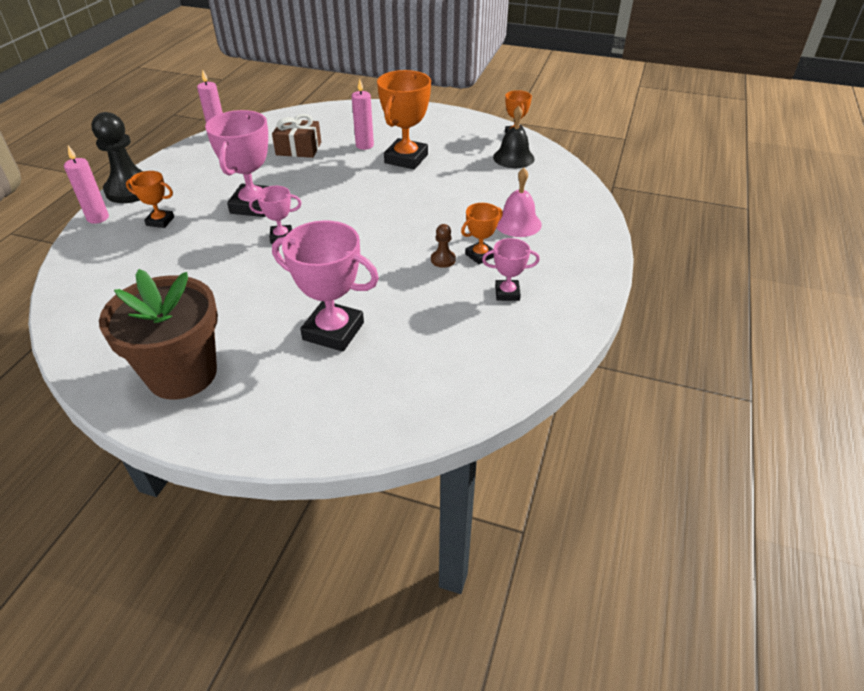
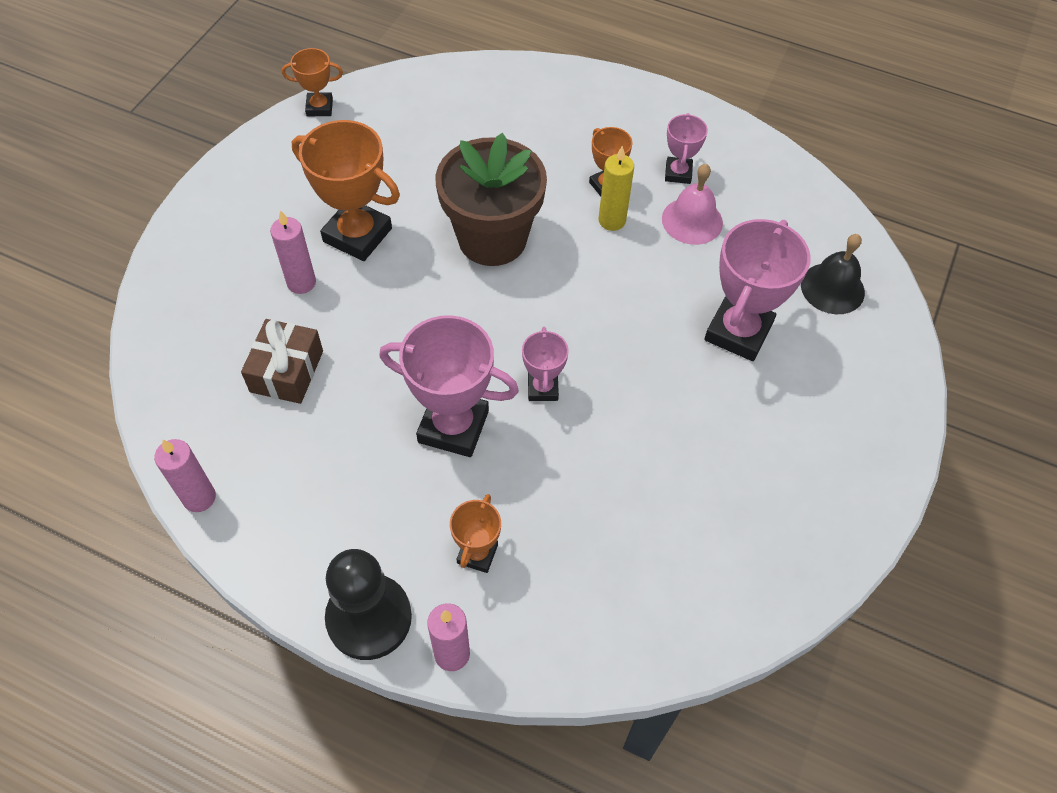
camera: 85 degrees left, 15 degrees up
(182, 374) = (811, 479): brown flower pot -> brown flower pot (492, 239)
(443, 260) = (612, 220): brown pawn -> yellow candle
(513, 158) = (385, 119): black bell -> black bell (832, 288)
(517, 223) = (544, 142): pink bell -> pink bell (692, 220)

